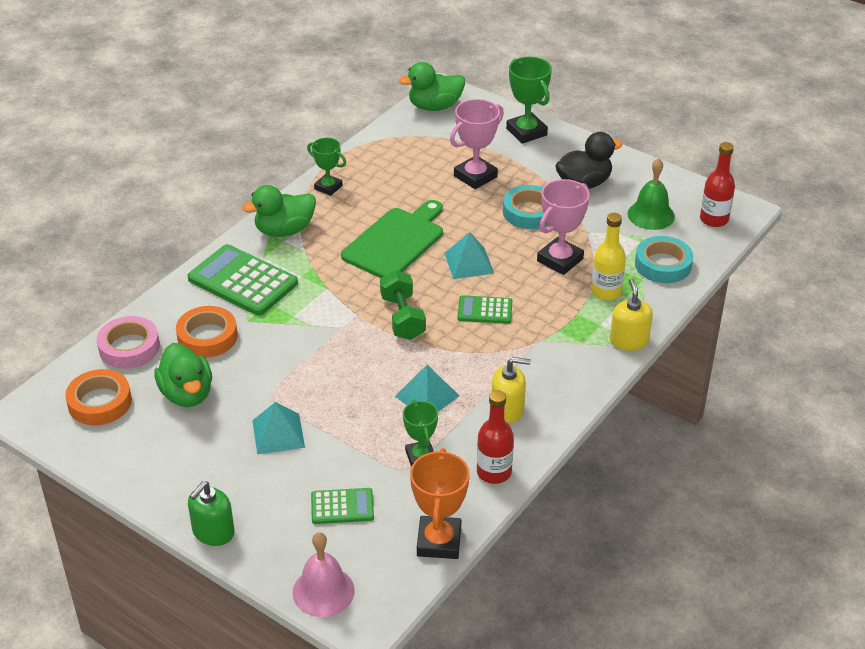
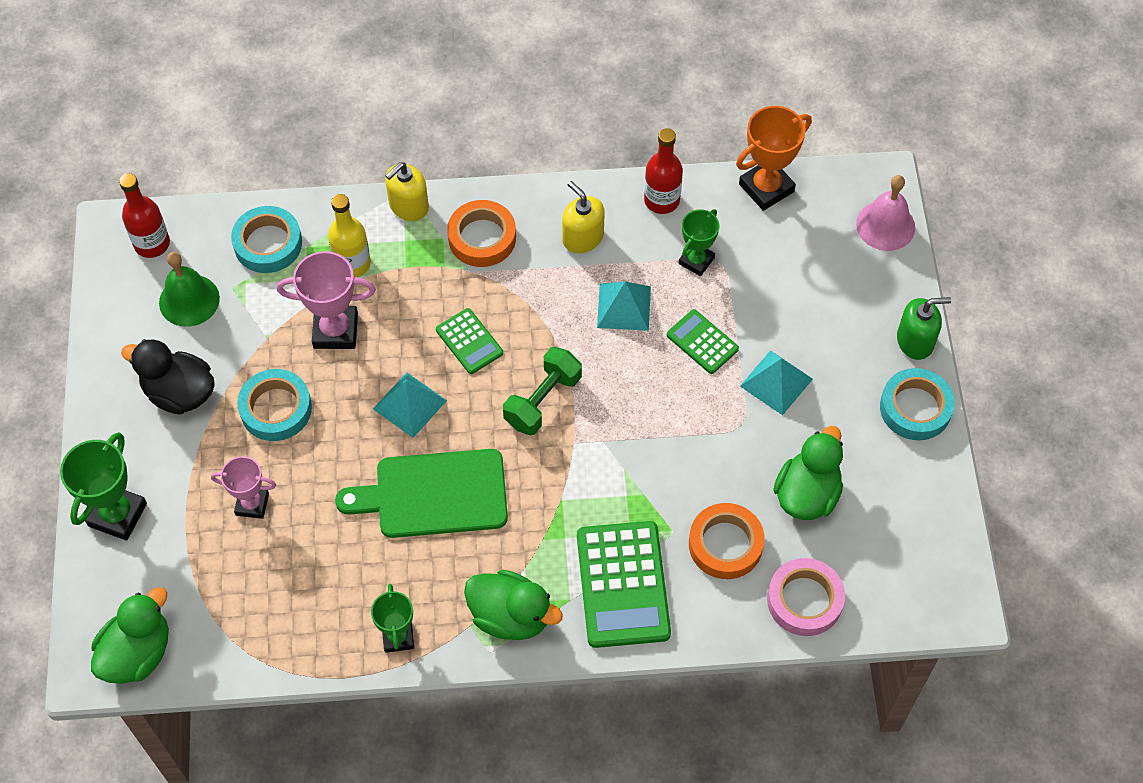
camera: 130 degrees left, 20 degrees up
(100, 402) = (887, 557): orange tape -> orange tape (482, 238)
(168, 492) = (915, 408): none -> turquoise tape
(342, 507) = (800, 274): green calculator -> green calculator (702, 342)
(434, 106) = (137, 653): green duck -> green duck turned 90 degrees counterclockwise
(475, 176) = (252, 504): pink trophy -> pink trophy, size x0.65

